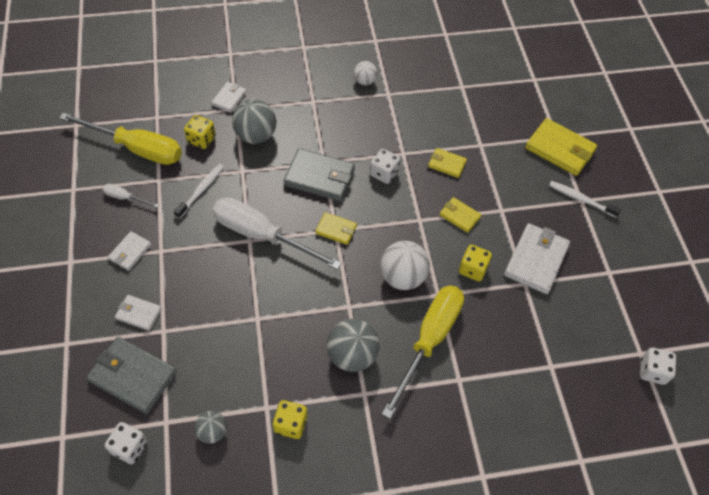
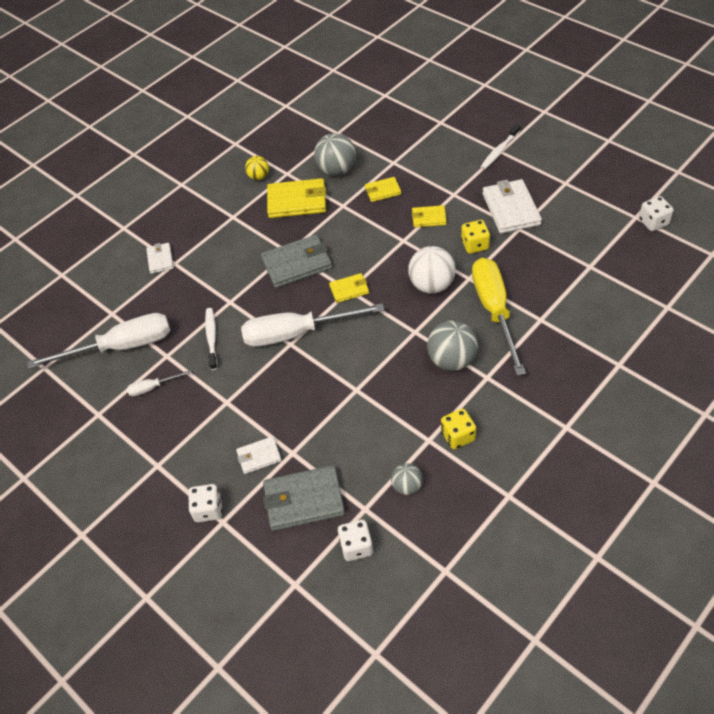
camera: 30 degrees left, 5 degrees down
(130, 252) = (202, 421): white wallet -> none
(137, 148) = (121, 347): yellow screwdriver -> white screwdriver
(201, 139) = (170, 303): yellow dice -> none
(256, 135) = (213, 270): grey ball -> grey ball (337, 170)
(364, 81) = (259, 176): white ball -> yellow ball
(384, 173) = (343, 228): white dice -> white dice (208, 509)
(560, 149) = (451, 129): yellow wallet -> yellow wallet (297, 201)
(581, 199) = (499, 150): white toothbrush -> white toothbrush turned 45 degrees counterclockwise

